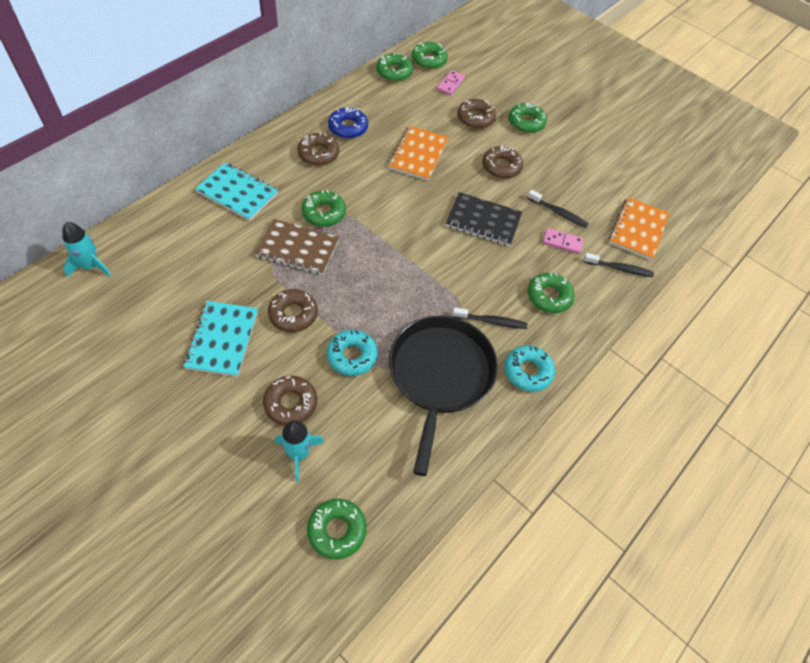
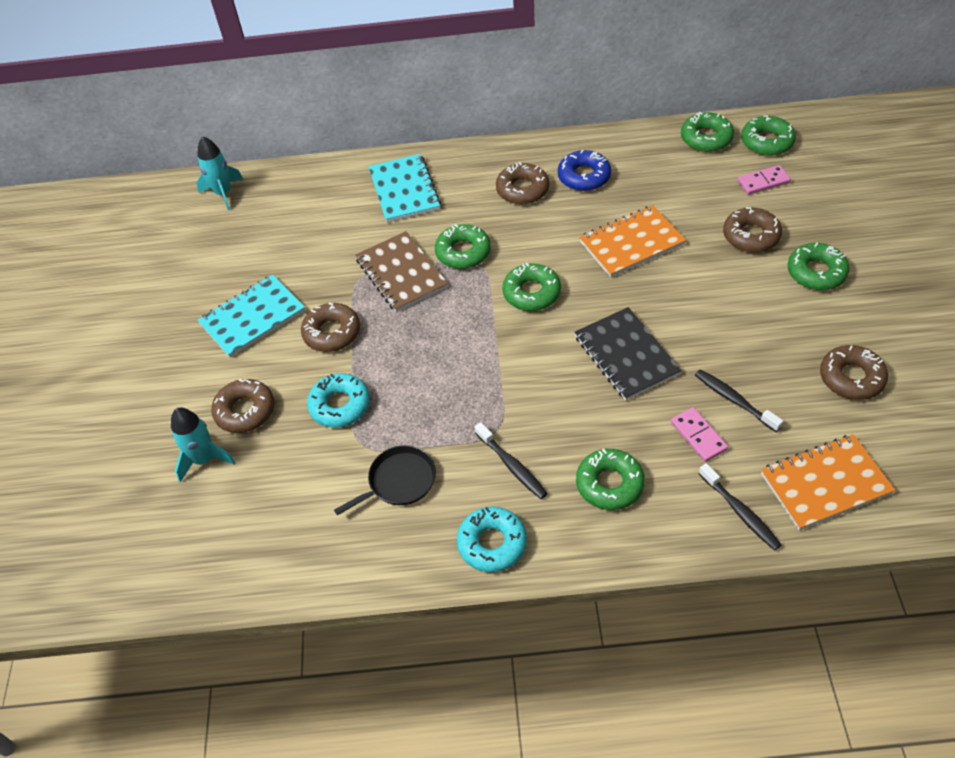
camera: 55 degrees right, 5 degrees down
(337, 530) = (163, 547): green donut -> green donut (531, 293)
(440, 375) = (399, 481): black pan -> black pan, size x0.48
(501, 167) = (720, 307): brown donut -> brown donut (851, 378)
(558, 213) = (734, 400): black toothbrush -> black toothbrush turned 150 degrees clockwise

